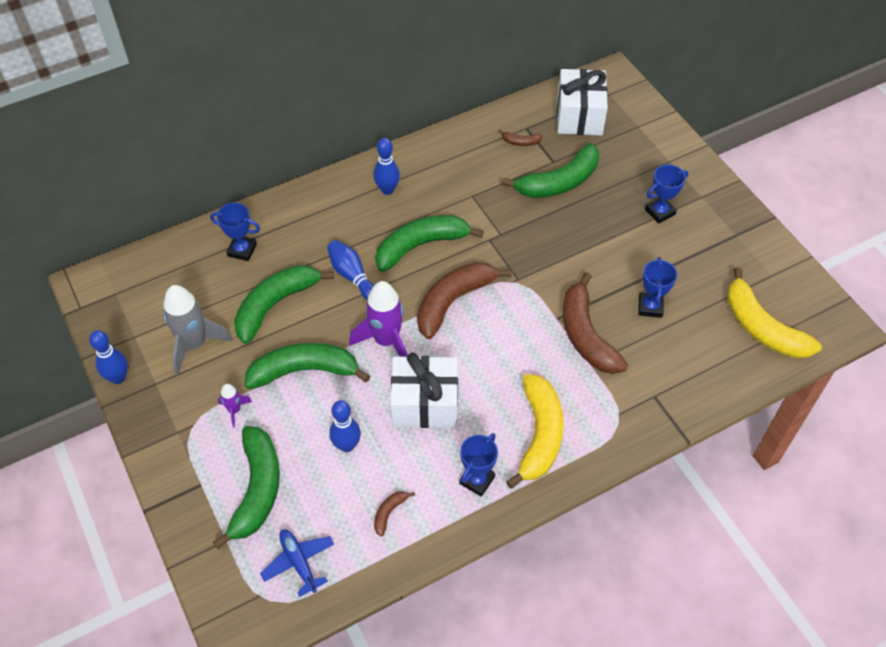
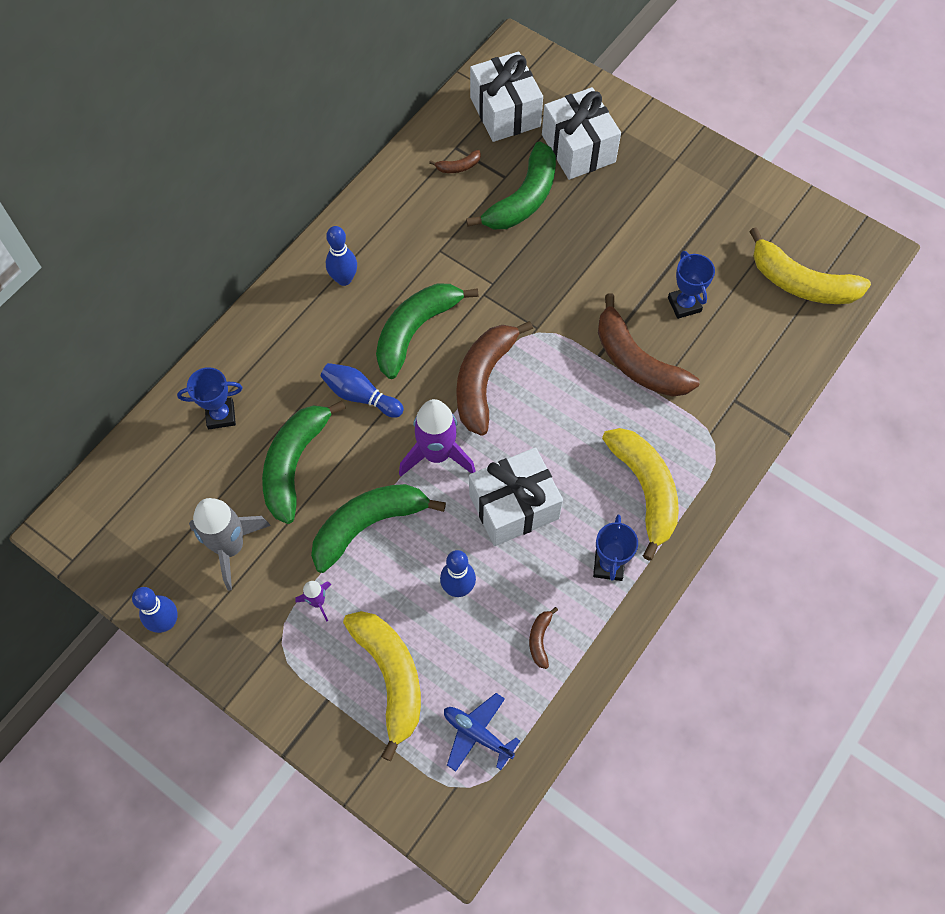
camera: 25 degrees left, 10 degrees up
(257, 489) = (391, 677): green banana -> yellow banana
(624, 161) = (578, 148): none -> white gift
(660, 212) = (642, 194): blue trophy -> none

